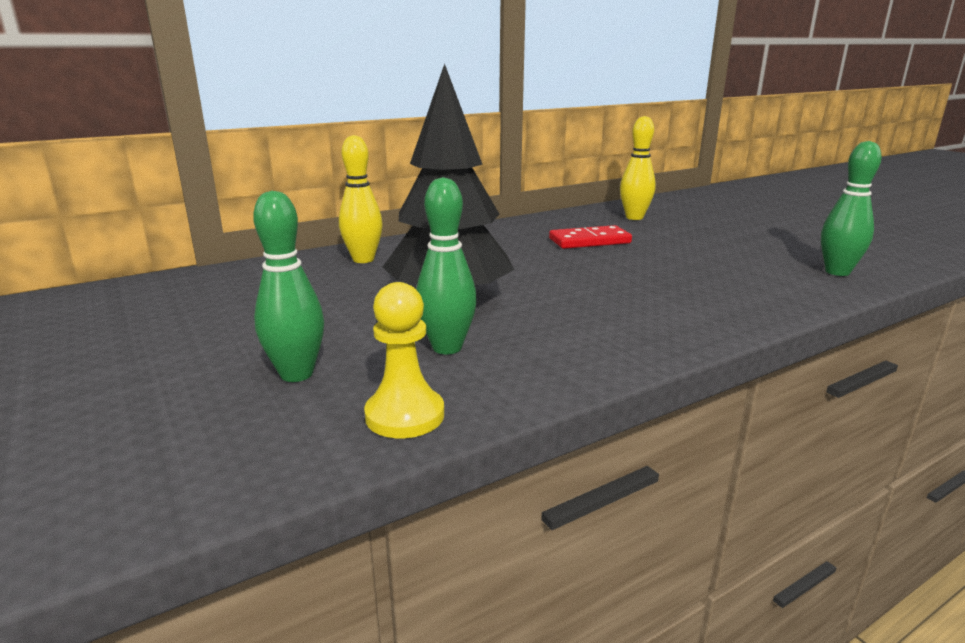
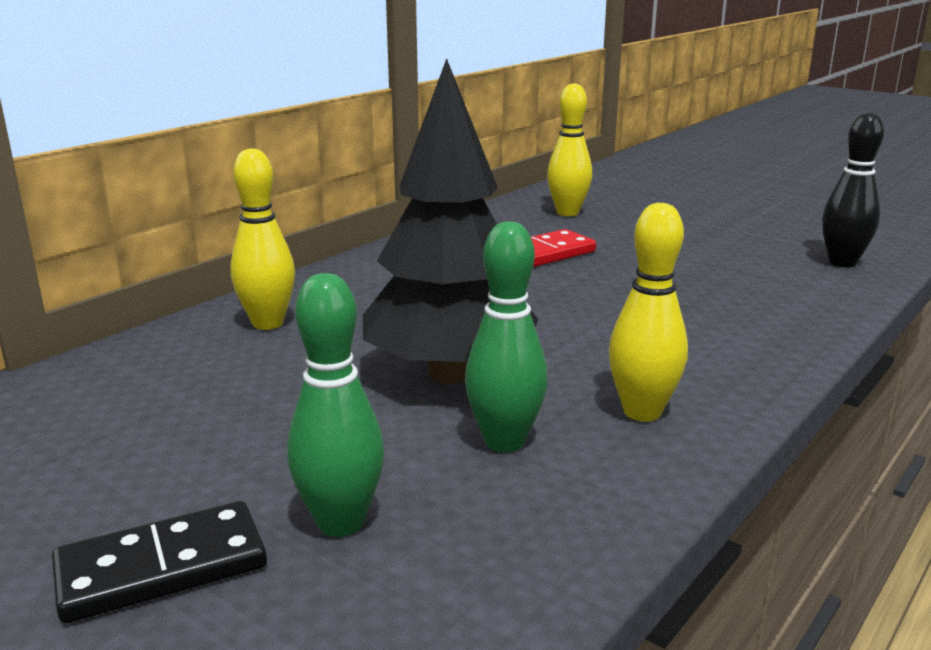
camera: 20 degrees left, 0 degrees up
(175, 377) = (161, 567): none -> black domino
(405, 415) = (539, 552): yellow pawn -> none
(565, 346) = (642, 412): none -> yellow bowling pin
(837, 272) = (842, 263): green bowling pin -> black bowling pin

